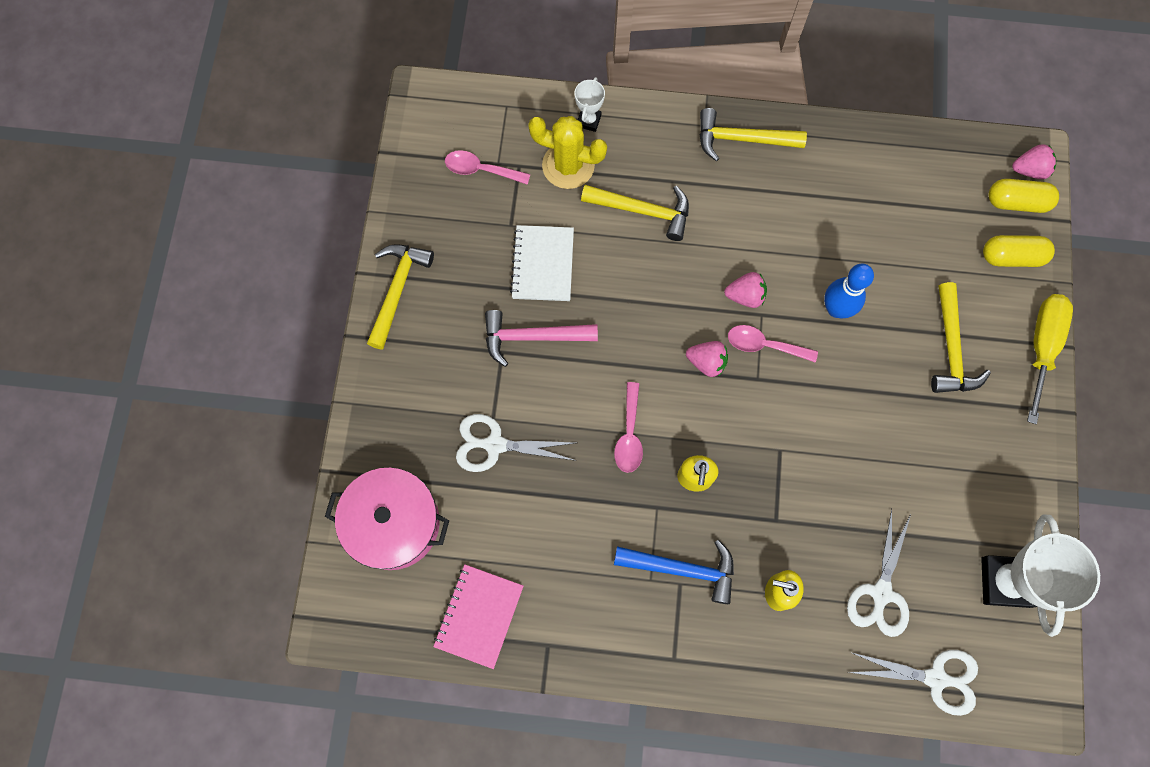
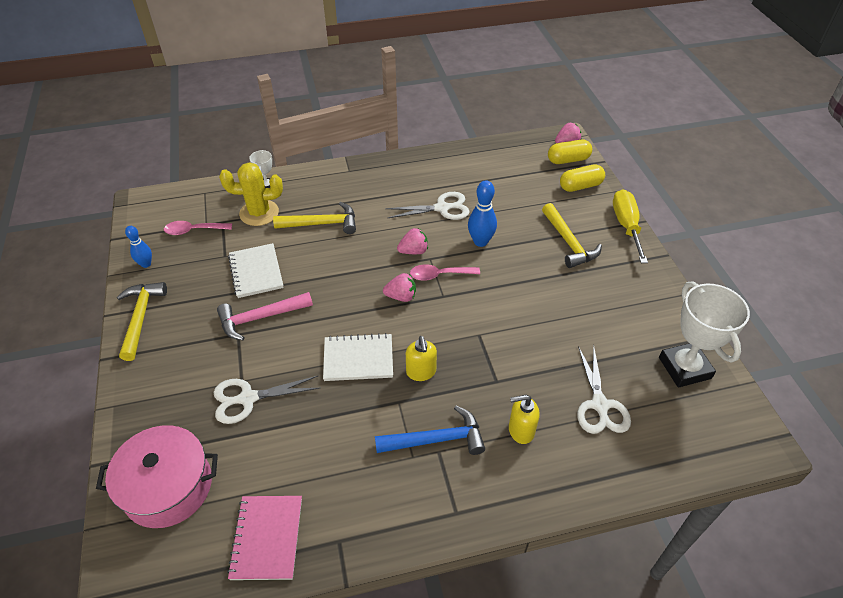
camera: 20 degrees left, 25 degrees down
(415, 208) = (146, 264): none -> blue bowling pin
(629, 435) = (358, 359): pink spoon -> white notebook
(742, 139) = (377, 171): yellow hammer -> none
(935, 678) = (673, 452): white scissors -> white scissors (442, 208)

